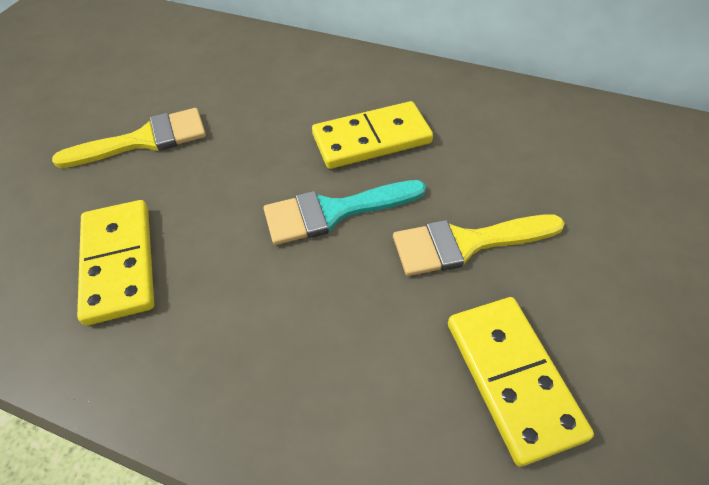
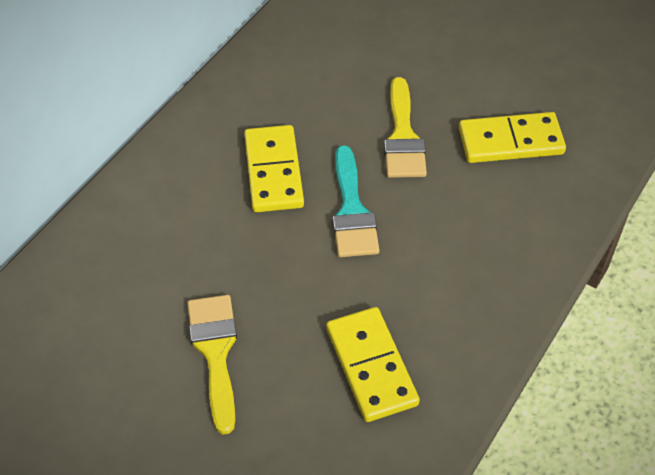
camera: 80 degrees left, 0 degrees up
(119, 263) = (371, 366): yellow domino -> yellow domino turned 75 degrees clockwise

